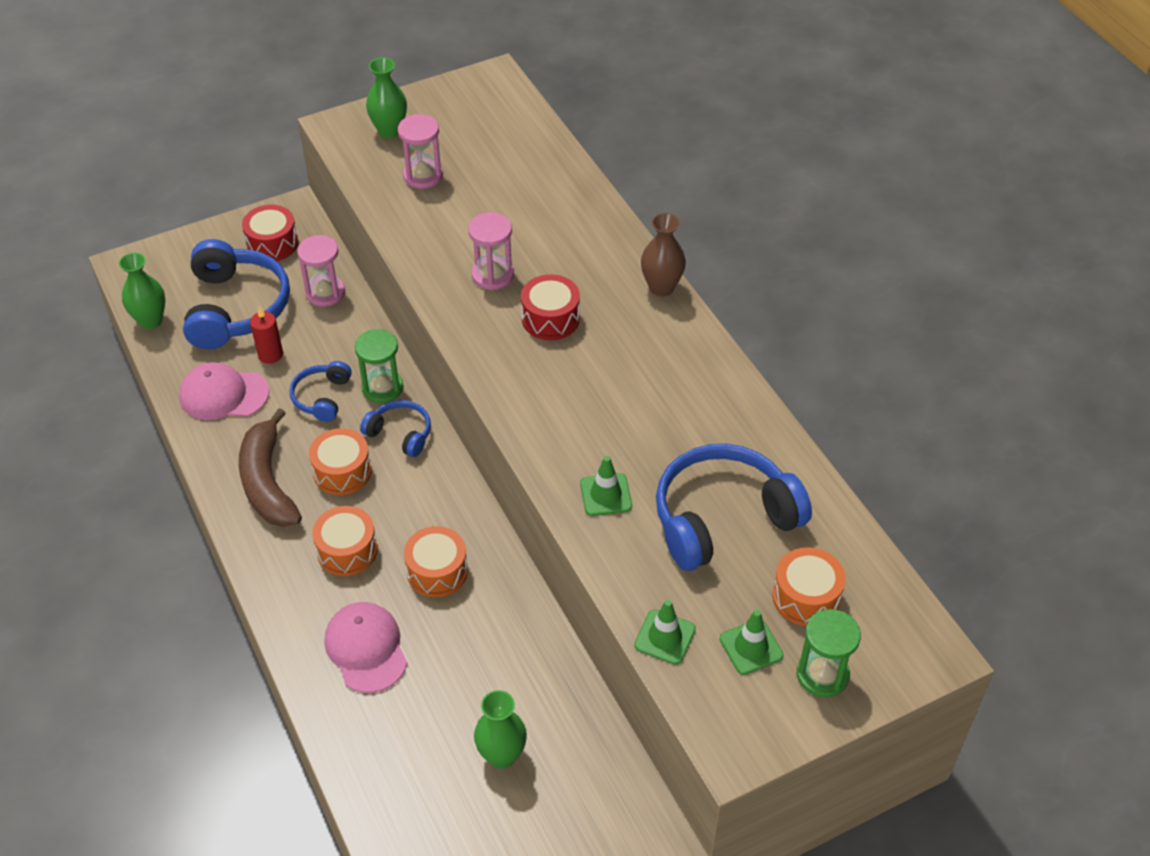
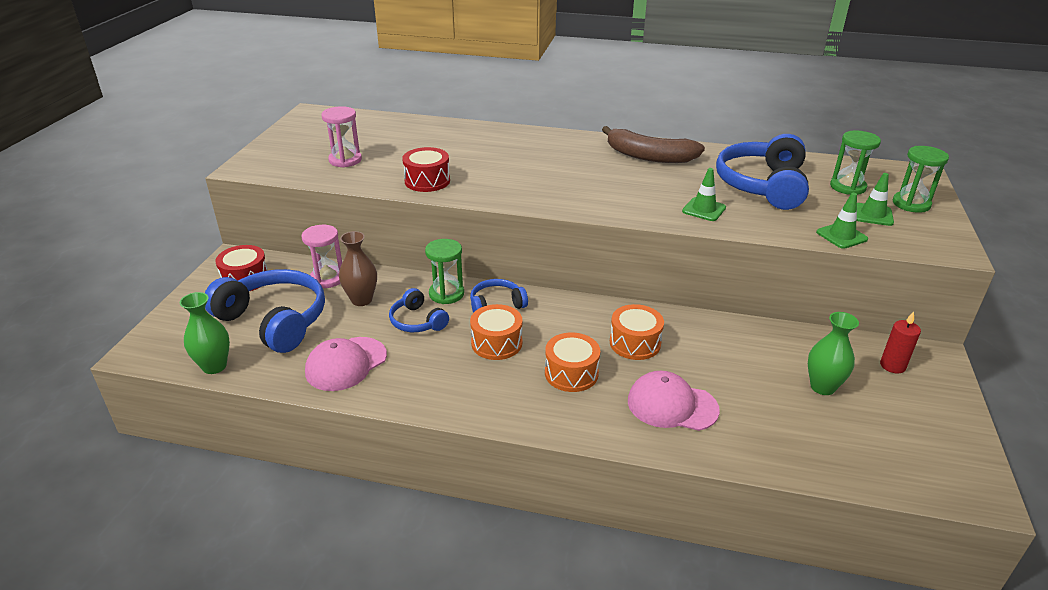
camera: 50 degrees left, 15 degrees down
(267, 482) = (460, 381): brown banana -> brown banana (649, 156)
(270, 354) = (343, 325): red candle -> red candle (892, 366)
(389, 131) = (285, 155): green vase -> none
(492, 275) = (469, 173): pink hourglass -> none
(550, 319) = (535, 171): red drum -> red drum (427, 181)
(661, 287) = (561, 135): brown vase -> brown vase (361, 300)
(806, 597) = (847, 187): orange drum -> green hourglass

